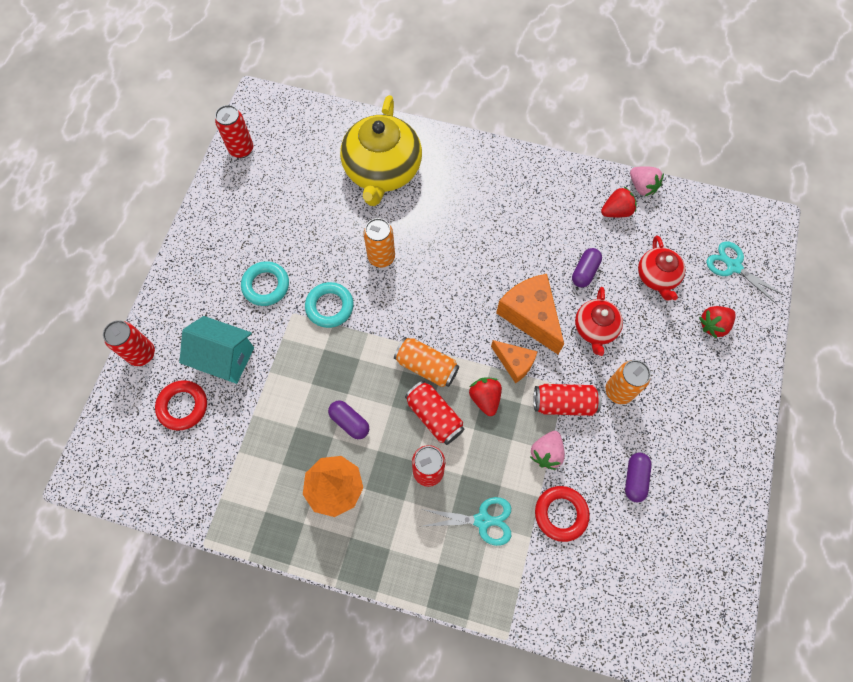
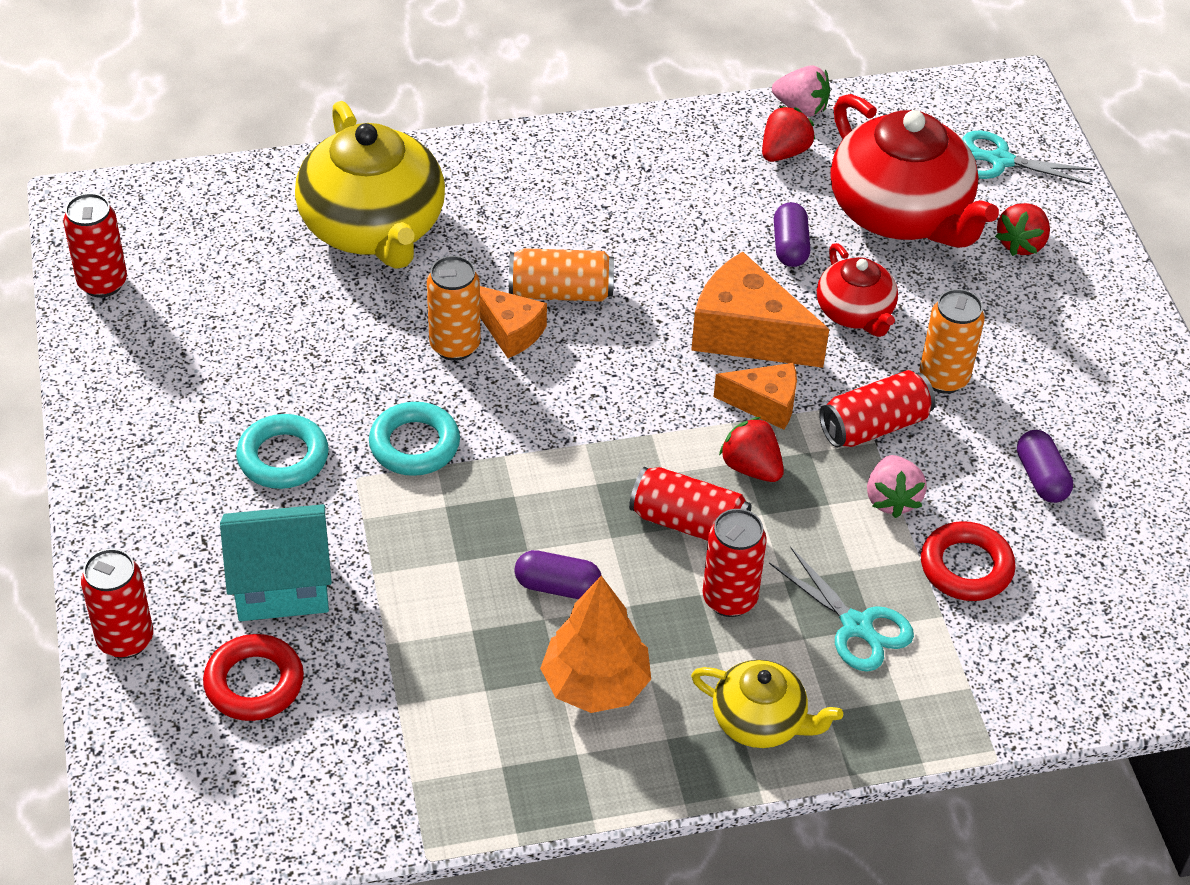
camera: 30 degrees left, 20 degrees down
(401, 551) = (760, 721): none -> yellow teapot
(413, 261) = (511, 331): none -> orange cheese
(426, 366) = (630, 463): orange can -> orange can (561, 292)
(482, 520) = (856, 626): turquoise scissors -> turquoise scissors turned 75 degrees clockwise
(657, 277) = (900, 213): red teapot -> red teapot, size x1.88

